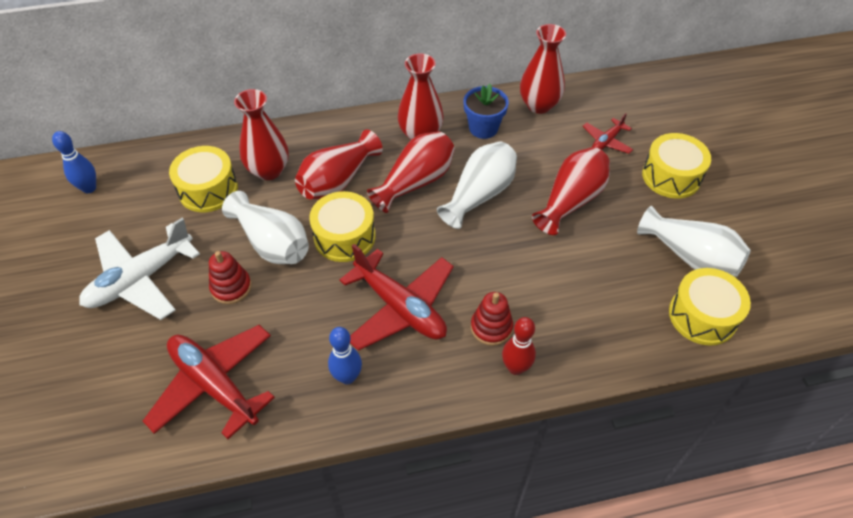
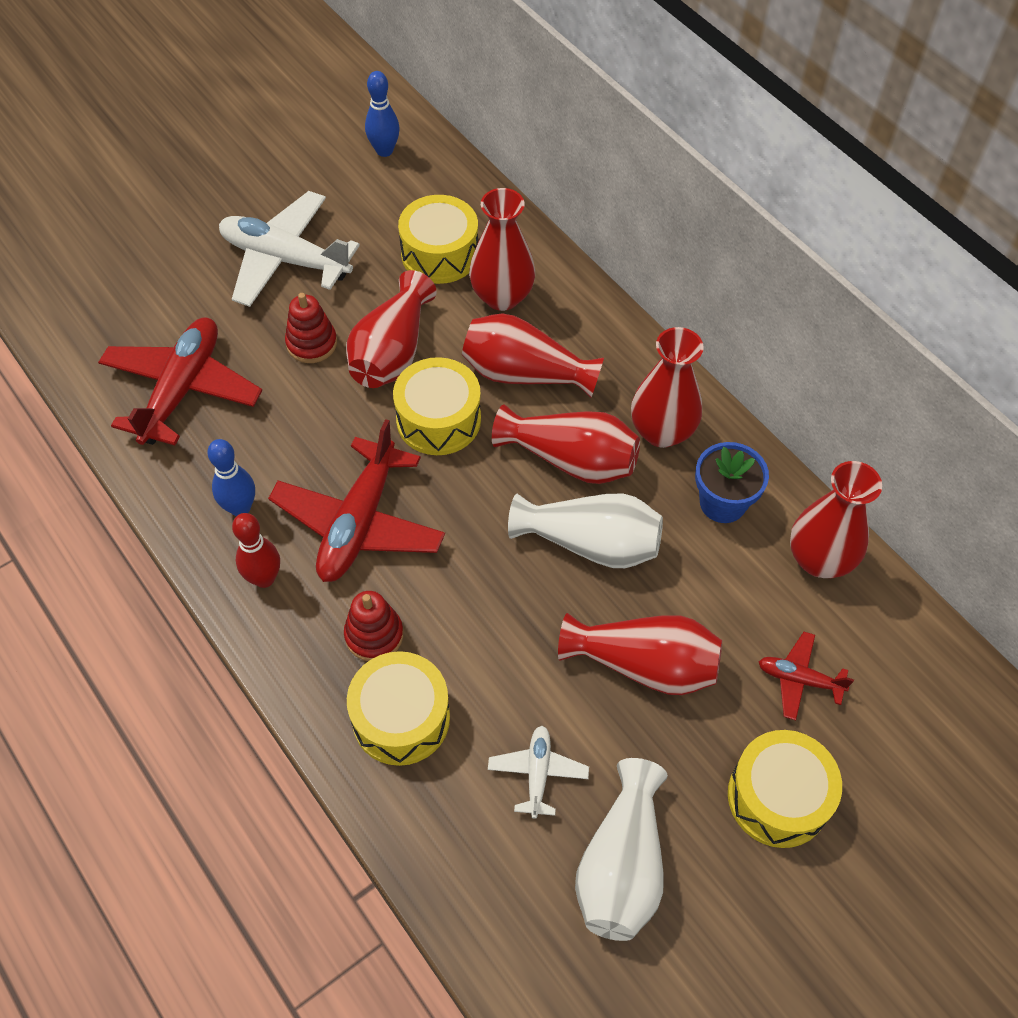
camera: 65 degrees right, 5 degrees up
(272, 243) = (392, 352): white vase -> red vase
(515, 368) = (325, 684): red bowling pin -> red bowling pin (264, 578)
(621, 275) = (538, 773): none -> white plane
(702, 316) = (515, 908): yellow drum -> yellow drum (401, 718)

